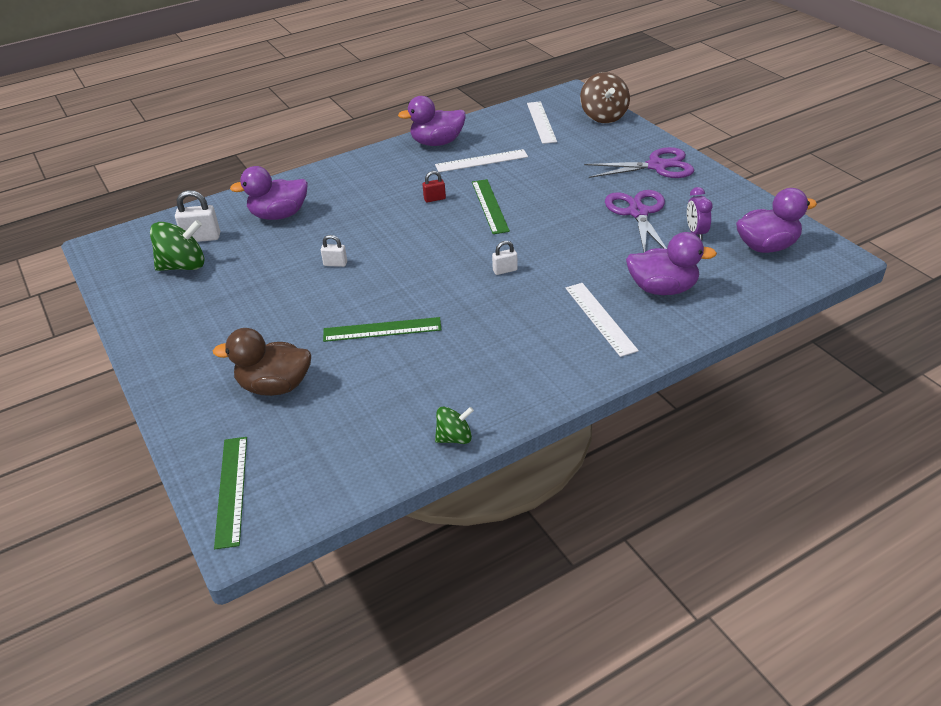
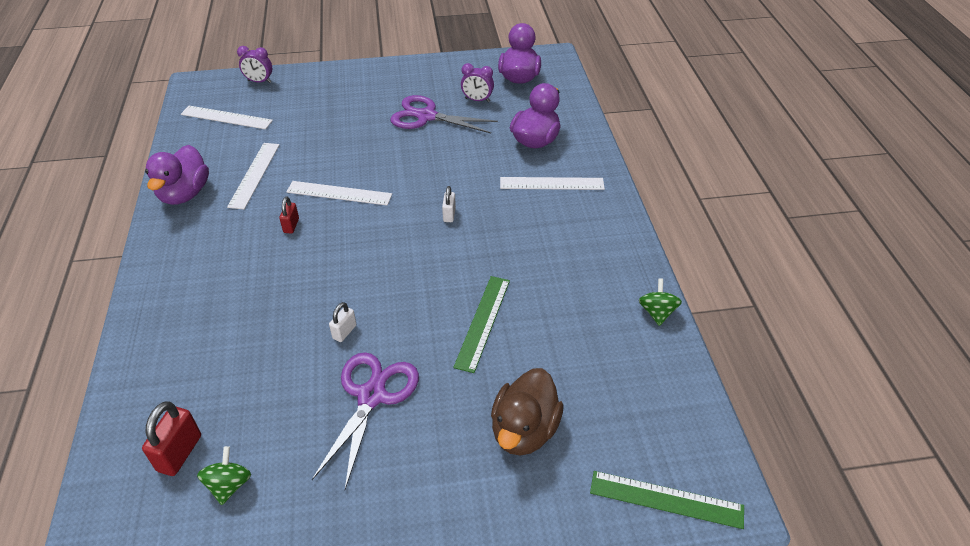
camera: 70 degrees left, 5 degrees up
(183, 266) = (229, 485): green spinning top -> green spinning top, size x0.59
(202, 238) = (180, 453): white padlock -> red padlock
(279, 215) = (201, 361): purple duck -> none
(490, 206) = (339, 193): green ruler -> white ruler
(603, 116) = (259, 81): brown spinning top -> purple clock
(657, 166) = (368, 84): purple scissors -> purple scissors (371, 396)

